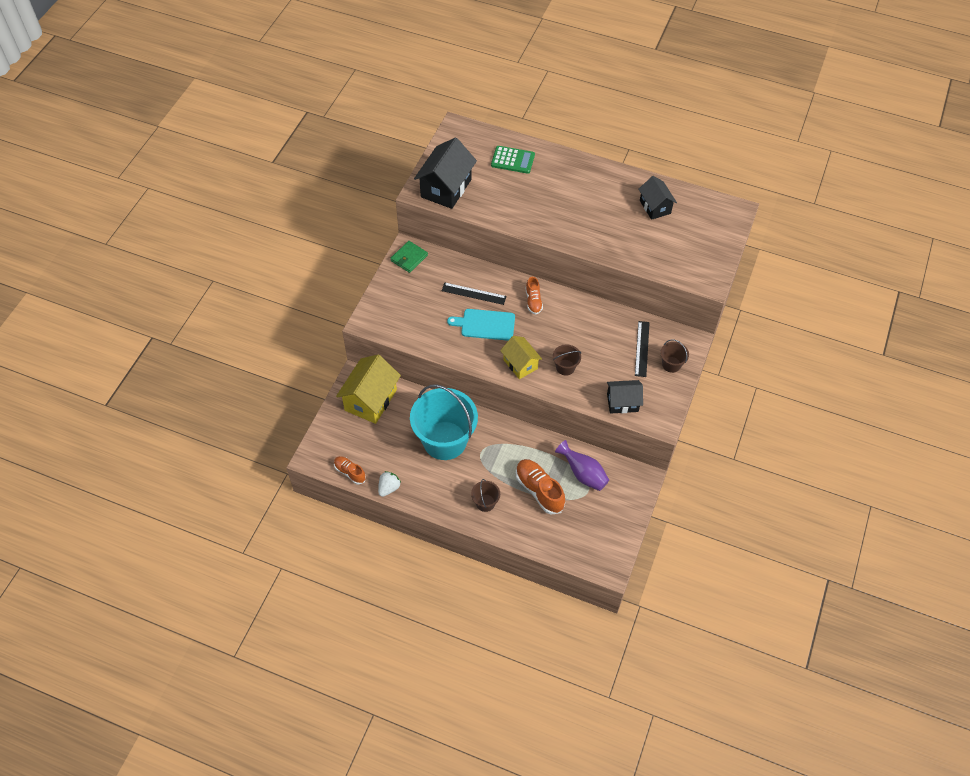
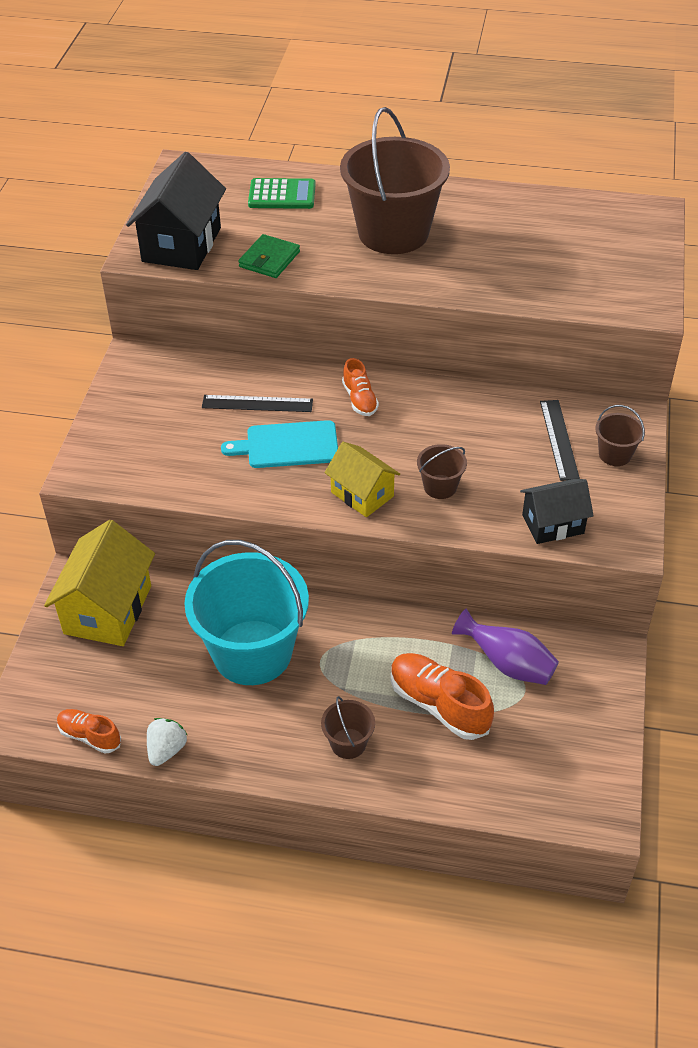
camera: 10 degrees left, 10 degrees down
(409, 258) = (137, 370): green wallet -> green wallet (269, 259)
(573, 200) = (393, 233): none -> brown bucket
(655, 207) = (526, 223): black house -> none

